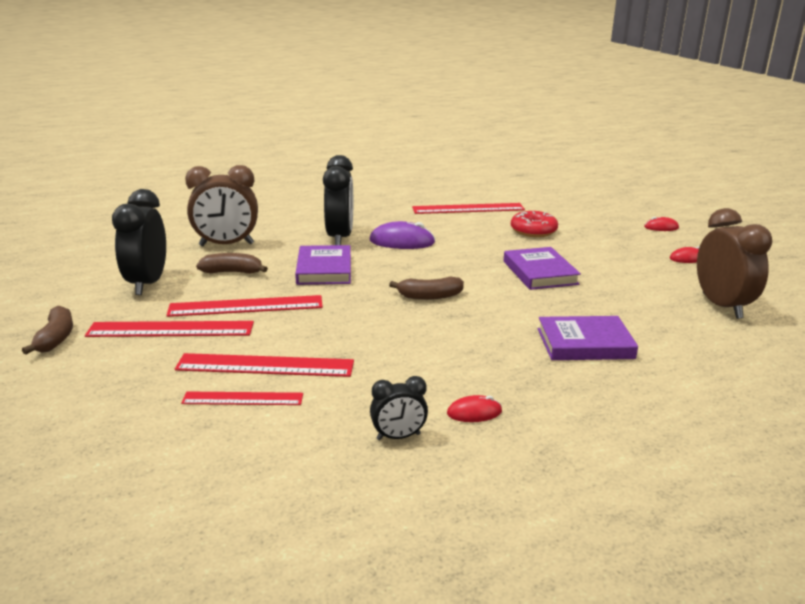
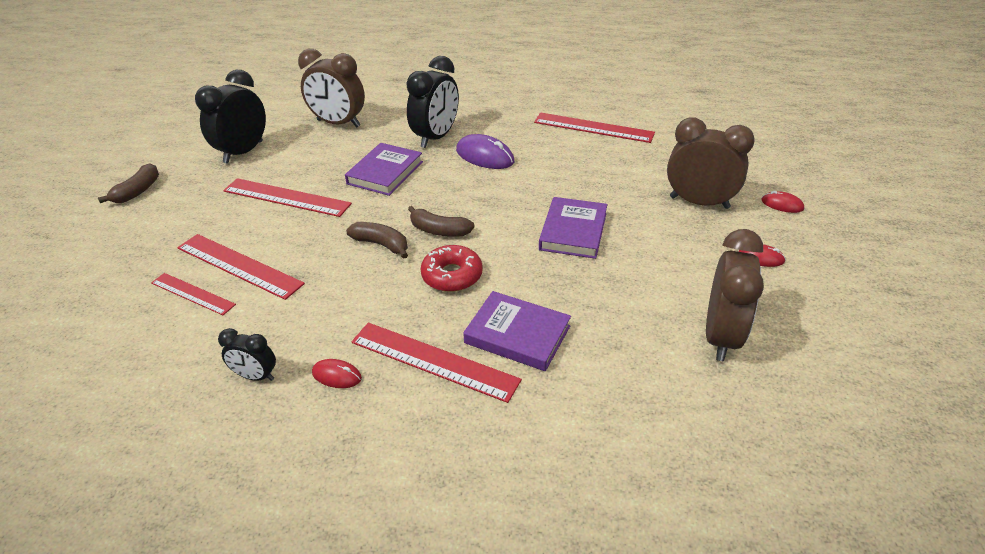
camera: 30 degrees right, 15 degrees up
(171, 329) = (213, 206): red ruler -> red ruler (433, 361)
(232, 272) = (313, 156): brown banana -> brown banana (381, 244)
(533, 231) = (628, 174): red donut -> red donut (452, 275)
(606, 237) = (699, 202): none -> brown clock

